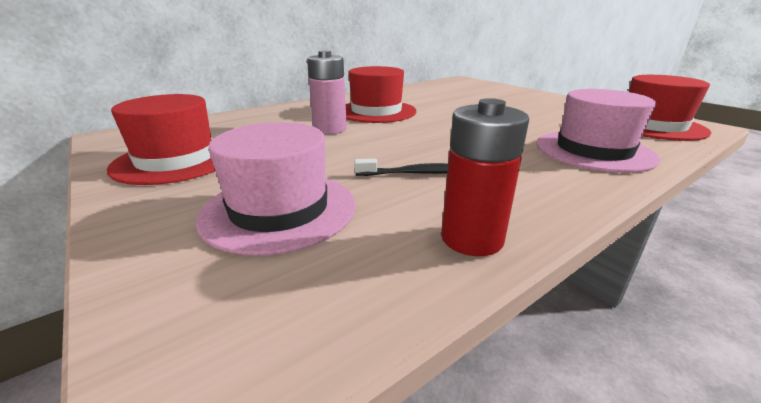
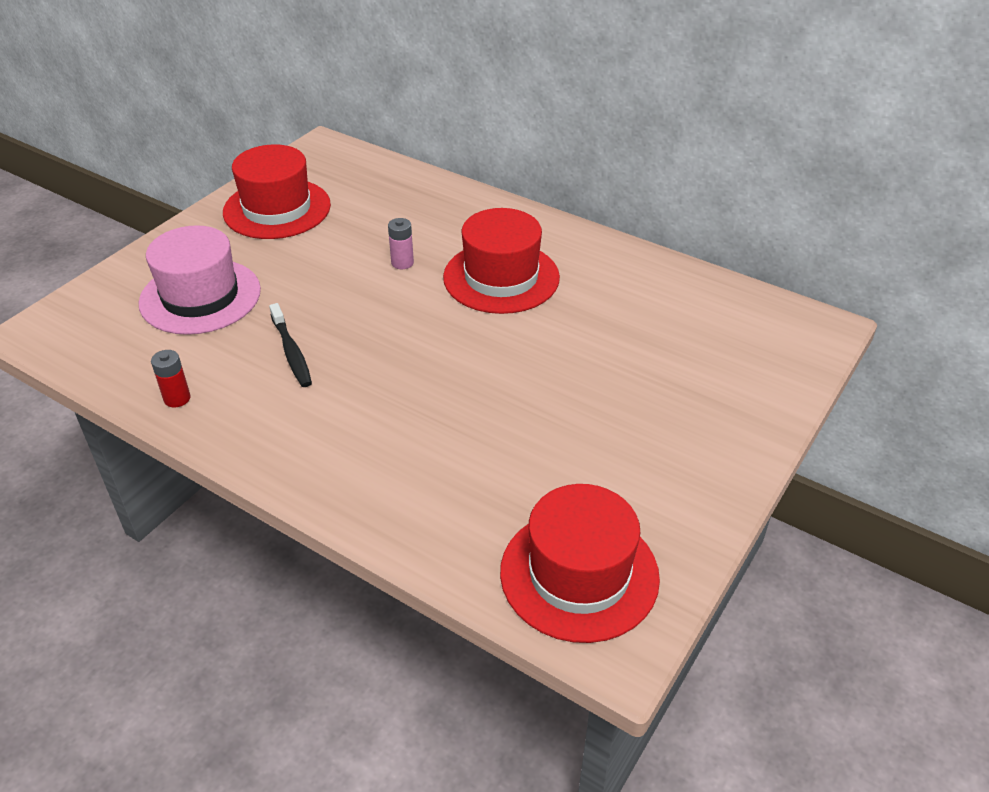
camera: 70 degrees right, 15 degrees up
(330, 129) = (402, 263): pink battery -> pink battery, size x0.55
(472, 238) = (177, 398): red battery -> red battery, size x0.55
(593, 151) = (414, 486): pink hat -> none

